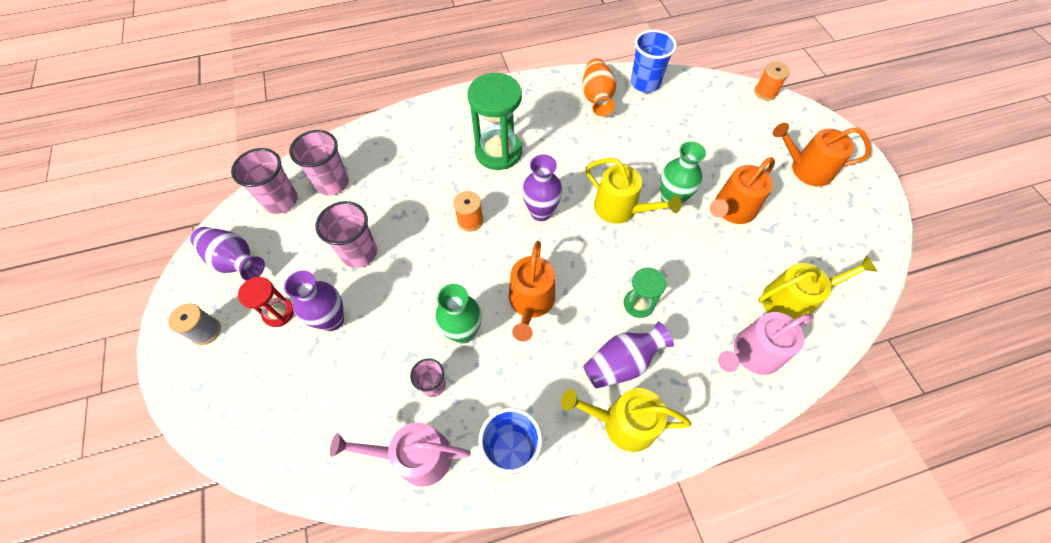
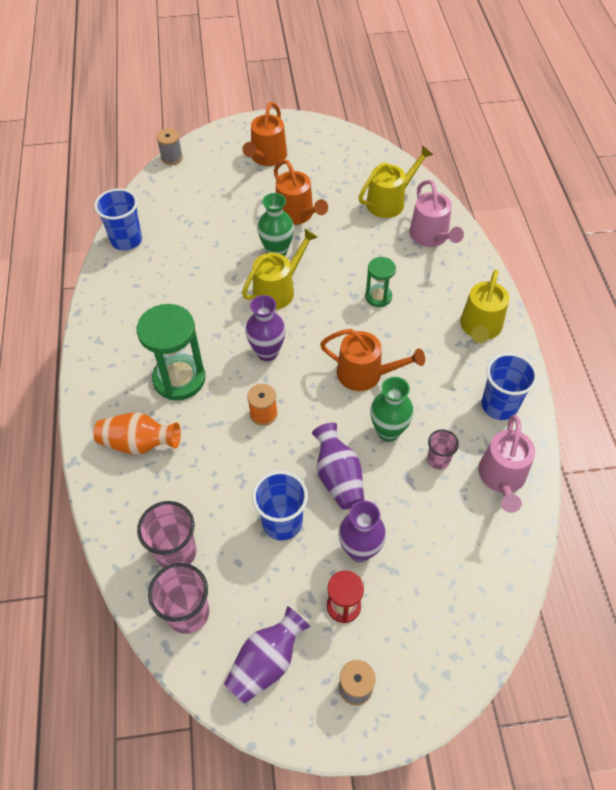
camera: 80 degrees left, 5 degrees down
(359, 253) = (282, 522): pink cup -> blue cup
(596, 98) = (132, 282): orange vase -> orange vase (139, 443)
(622, 363) = (430, 318): purple vase -> purple vase (338, 477)
(765, 92) = (172, 158): orange spool -> grey spool
(792, 300) = (389, 201): yellow watering can -> yellow watering can turned 60 degrees clockwise

